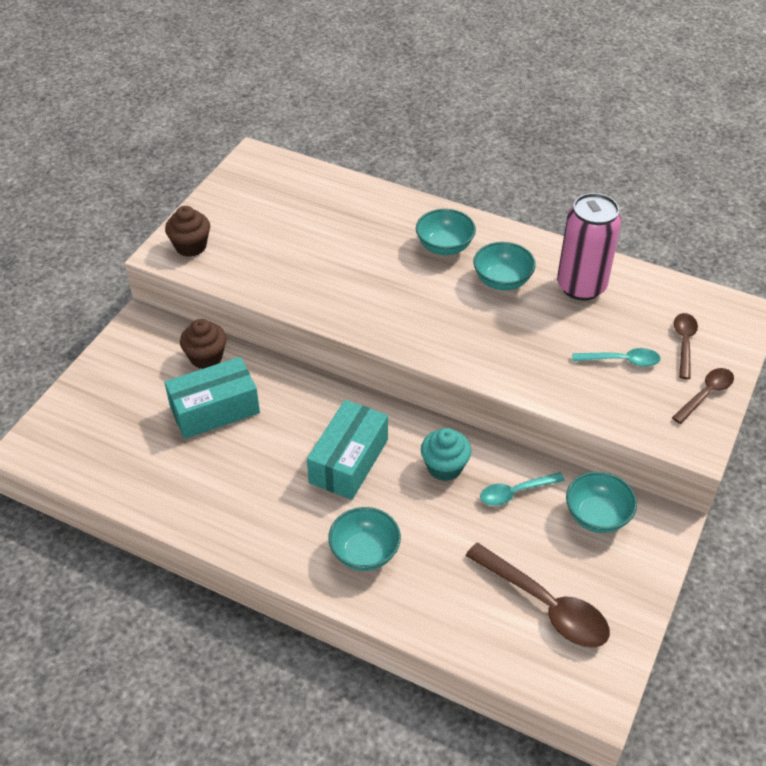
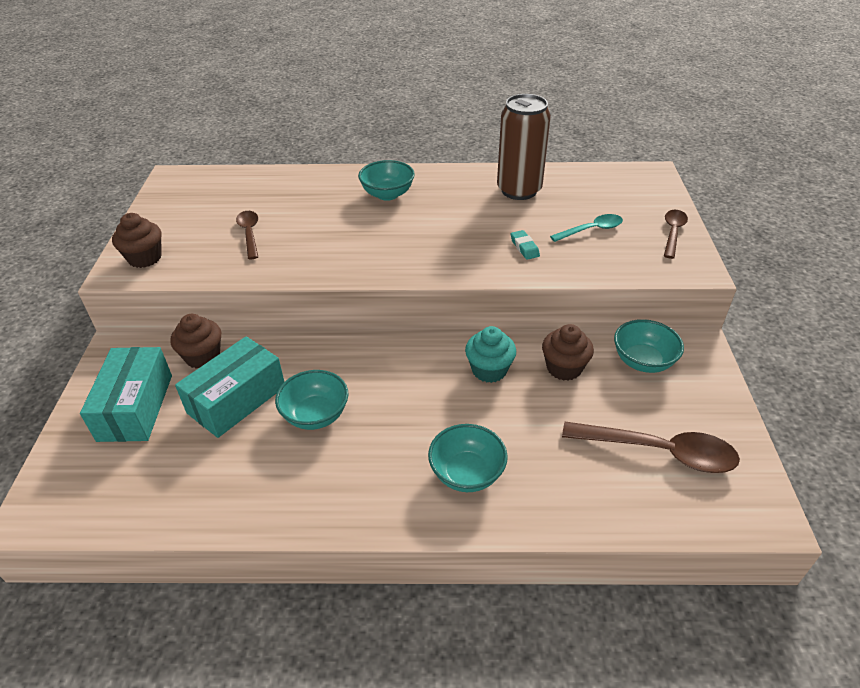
camera: 25 degrees left, 5 degrees down
(348, 461) = (398, 397): turquoise box -> turquoise box (135, 407)
(502, 281) = (453, 204): turquoise bowl -> turquoise bowl (315, 415)
(515, 492) = (564, 368): turquoise spoon -> brown cupcake
(538, 357) = (524, 247): none -> turquoise eraser
(581, 286) = (519, 190): pink can -> brown can
(684, 343) = (627, 204): brown spoon -> brown spoon (249, 234)

